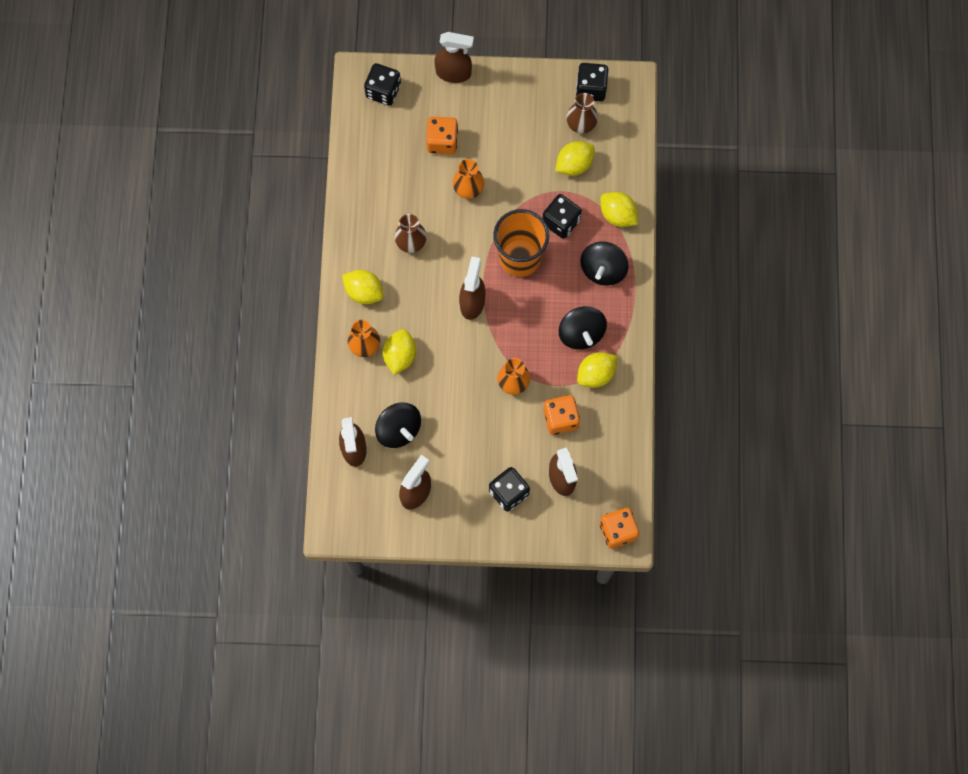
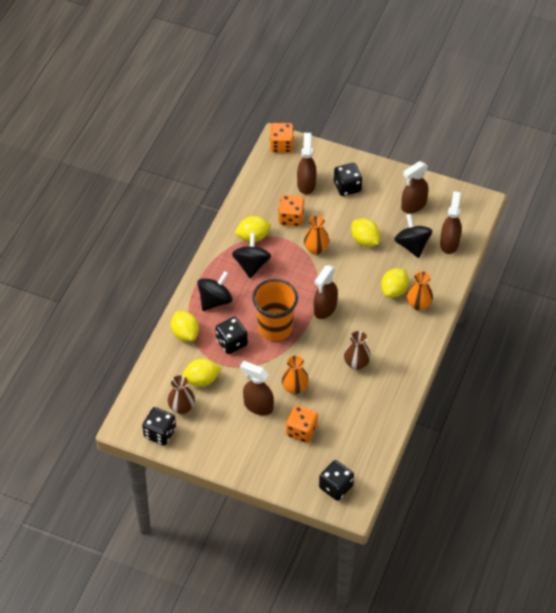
camera: 160 degrees left, 20 degrees down
(364, 292) = (406, 341): yellow lemon -> yellow lemon (365, 240)
(454, 73) = (269, 482): brown spray bottle -> brown spray bottle (258, 406)

